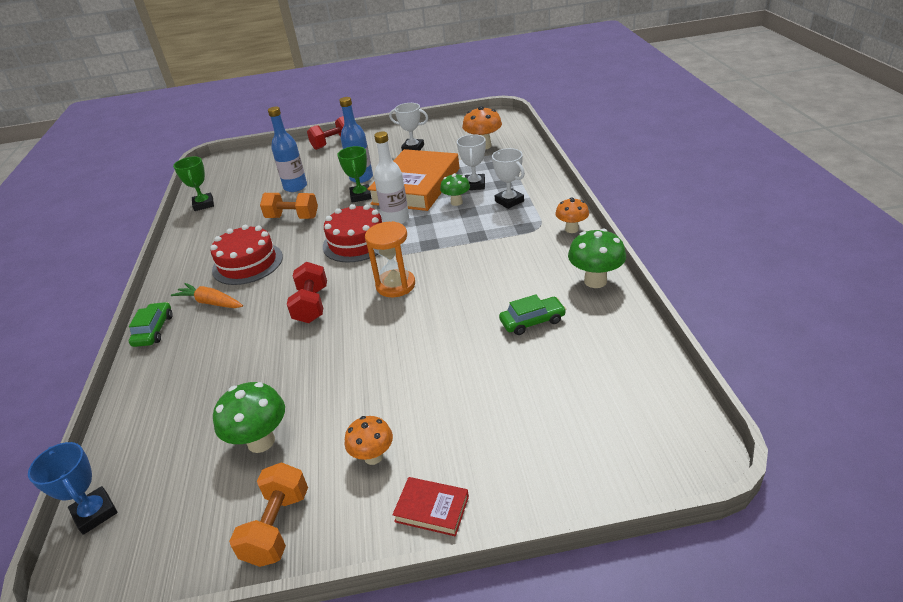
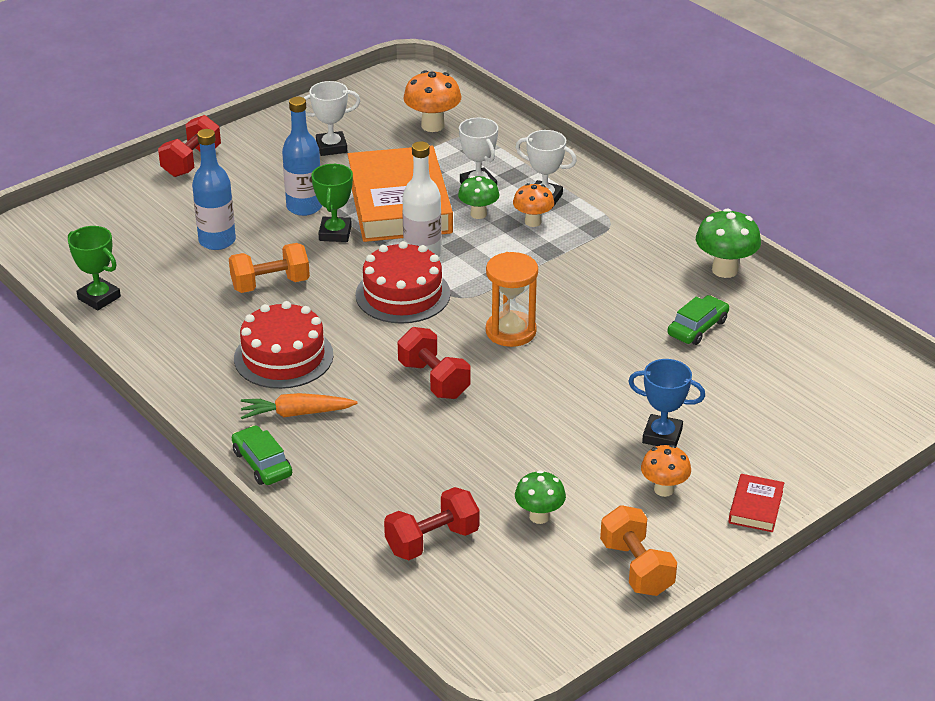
camera: 35 degrees left, 0 degrees up
(95, 513) = (443, 627): blue trophy -> blue trophy (662, 436)
(174, 431) = (432, 541): none -> red dumbbell
(261, 441) = (539, 516): green mushroom -> green mushroom, size x0.67
(360, 196) = (335, 233): green trophy -> green trophy turned 45 degrees clockwise
(432, 509) = (755, 507): red book -> red book turned 60 degrees counterclockwise
(571, 229) = (650, 217): orange mushroom -> orange mushroom (533, 222)

